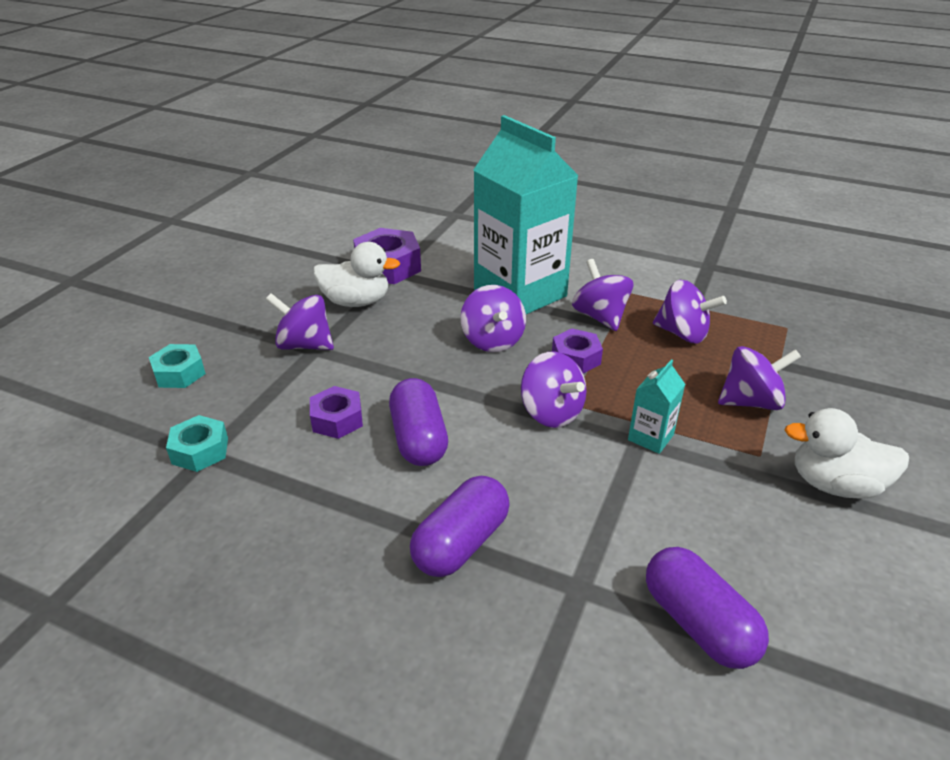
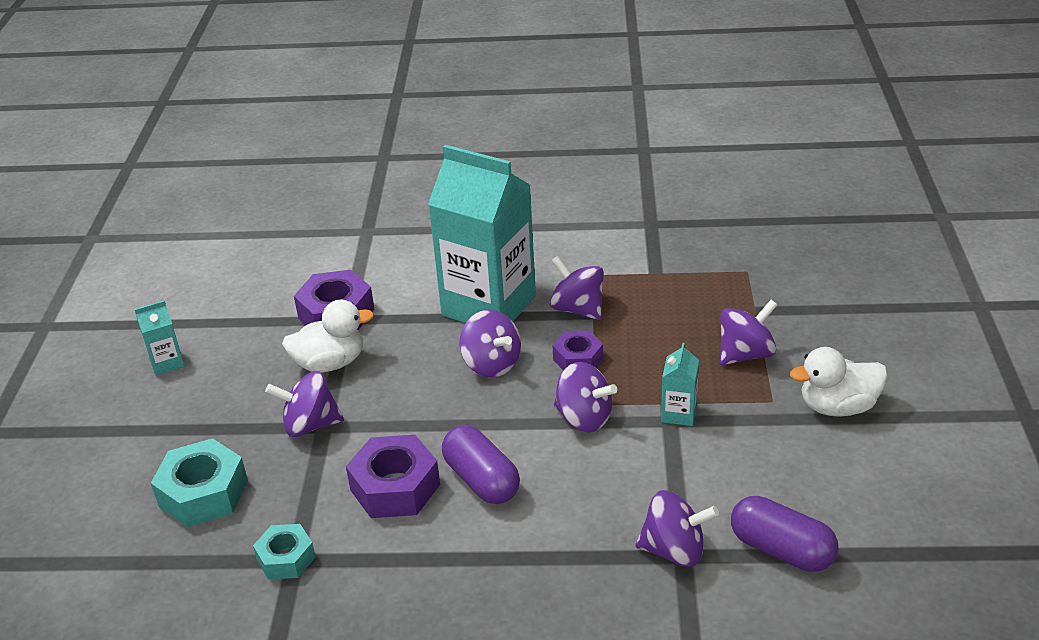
camera: 20 degrees left, 0 degrees up
(179, 373) = (203, 493): turquoise nut -> turquoise nut, size x1.62
(233, 267) = (167, 363): none -> turquoise carton
(337, 419) = (395, 487): purple nut -> purple nut, size x1.62
(461, 543) = (572, 555): purple capsule -> none
(683, 334) = (660, 305): purple spinning top -> purple spinning top (674, 550)

